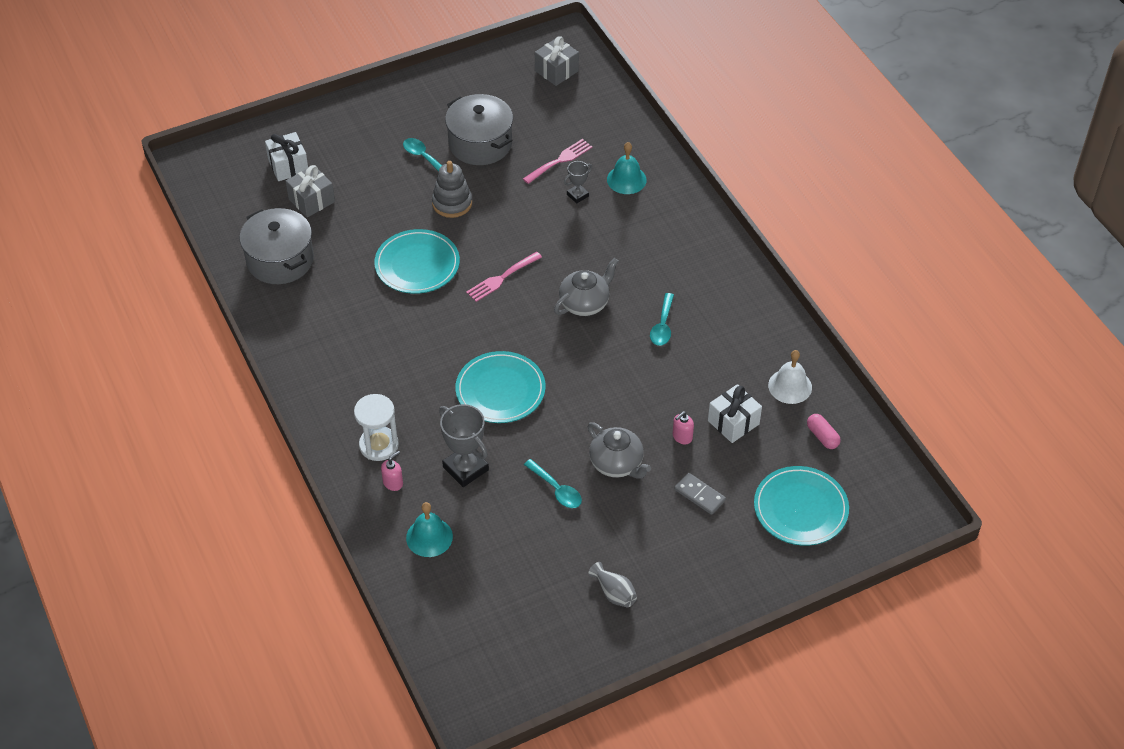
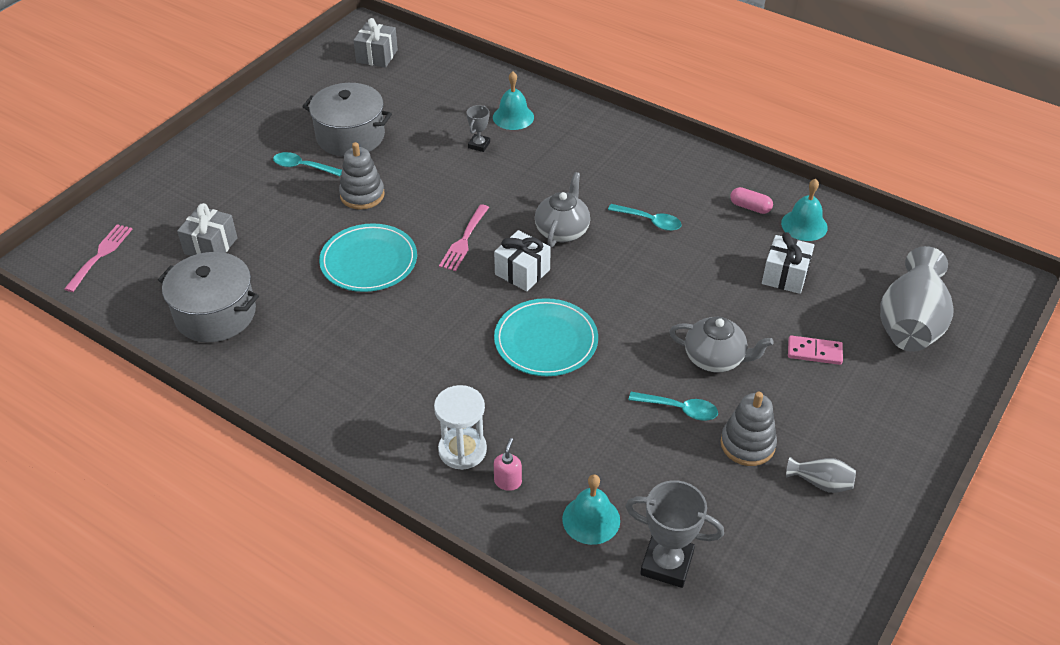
camera: 30 degrees left, 5 degrees down
(288, 166) = (162, 224): white gift -> white gift (522, 272)
(465, 468) = (572, 431): grey trophy -> grey trophy (667, 563)
(559, 161) = (438, 124): pink fork -> pink fork (100, 255)
(584, 539) = (747, 444): none -> grey stacking toy
(662, 326) = (650, 221): turquoise spoon -> turquoise spoon turned 45 degrees counterclockwise
(682, 437) = (752, 308): pink soap dispenser -> none
(699, 495) = (814, 352): grey domino -> pink domino
(790, 386) = (804, 225): white bell -> turquoise bell
(800, 508) = (910, 323): turquoise plate -> grey vase
(822, 436) = (870, 254): pink capsule -> pink capsule (750, 207)

